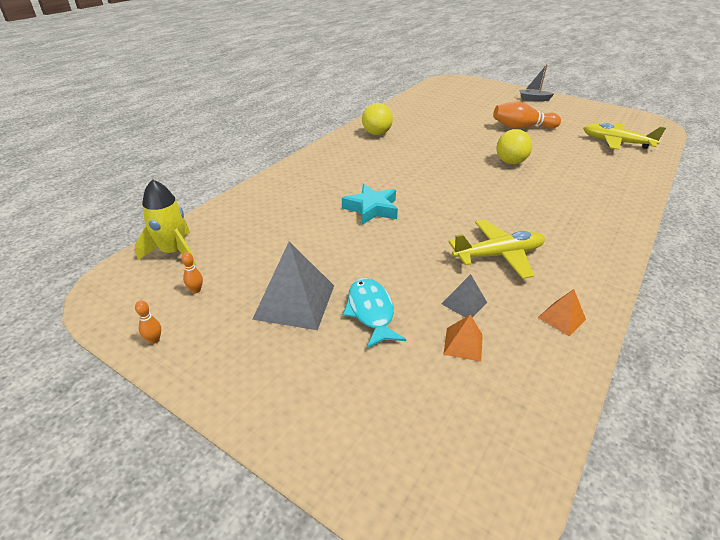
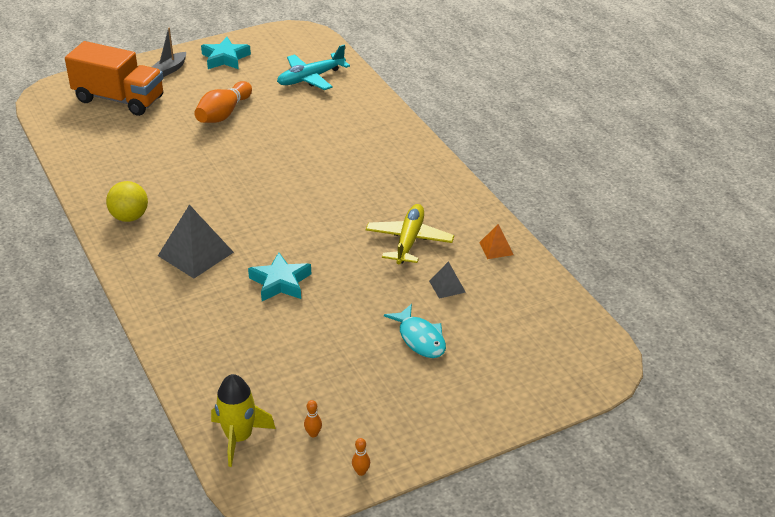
camera: 60 degrees left, 0 degrees up
(295, 302) = (376, 377): grey pyramid -> grey pyramid (196, 254)
(371, 312) = (420, 338): turquoise fish -> turquoise fish turned 135 degrees counterclockwise
(463, 344) = (485, 306): orange pyramid -> none
(480, 96) = (119, 99): none -> orange truck
(510, 162) = (282, 159): yellow ball -> none
(577, 110) = (225, 58): none -> turquoise star
(616, 142) = (310, 78): yellow plane -> turquoise plane

